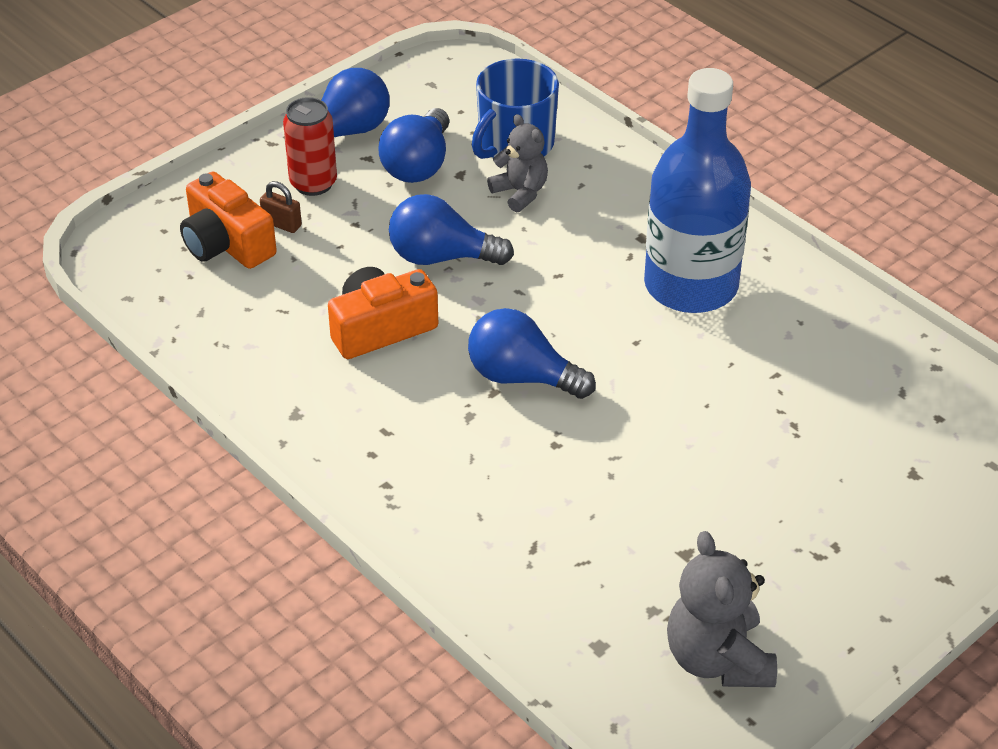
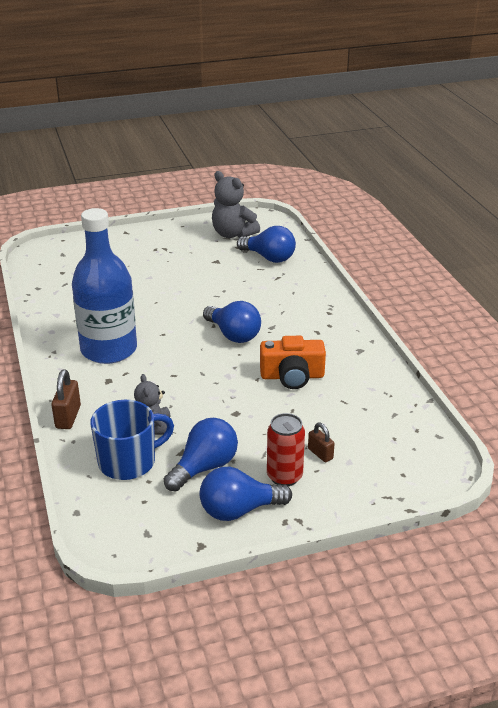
camera: 155 degrees left, 10 degrees down
(226, 243) = (363, 451): orange camera -> none
(441, 257) = (232, 403): blue light bulb -> blue light bulb (269, 258)
(642, 172) = (68, 417): none -> brown padlock
(718, 659) = (233, 234): grey teddy bear -> grey teddy bear turned 120 degrees clockwise

